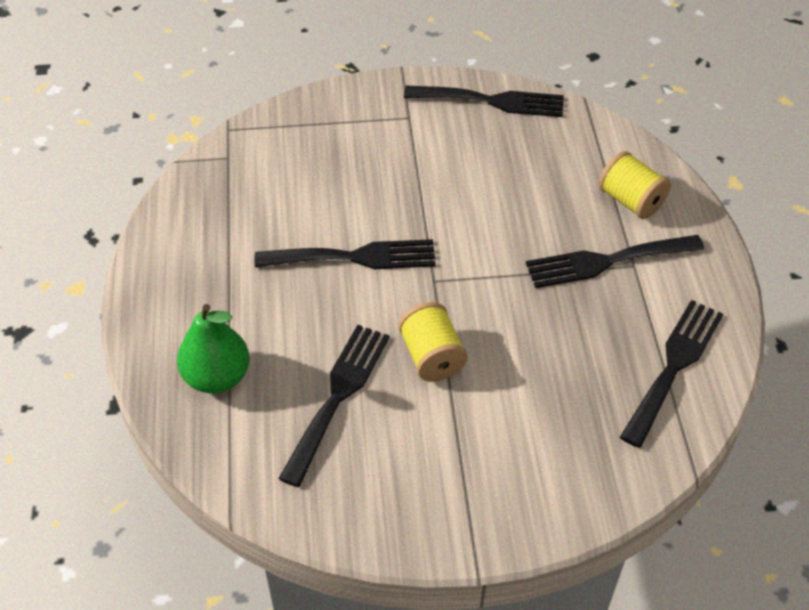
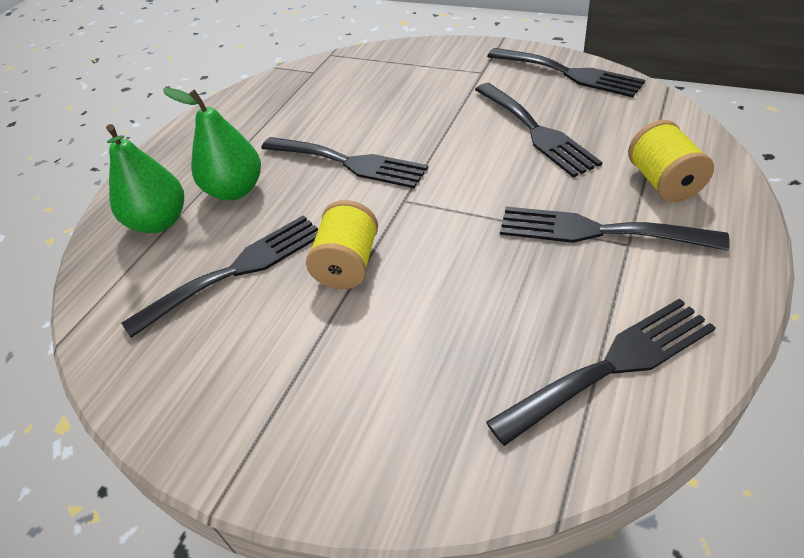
camera: 35 degrees right, 5 degrees down
(265, 320) = (235, 190): none -> green pear
(502, 175) = (536, 131): none -> black fork

